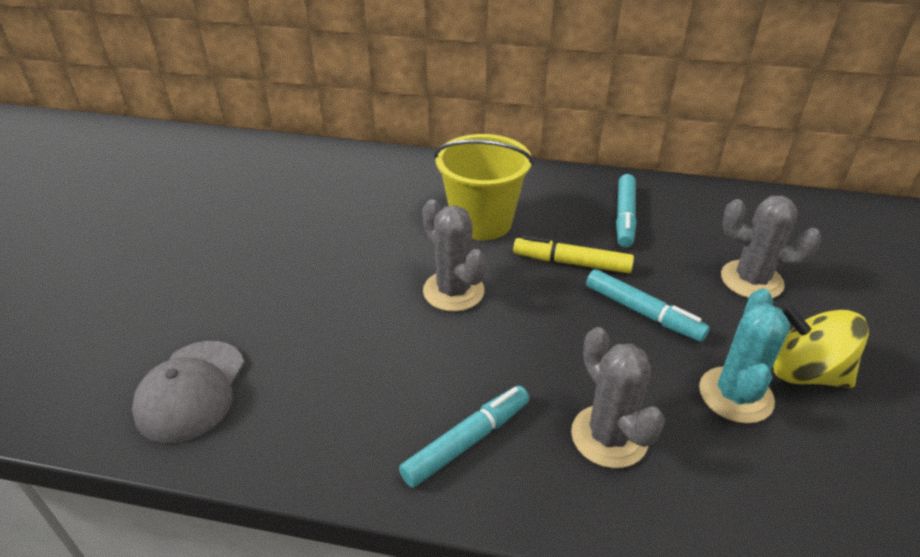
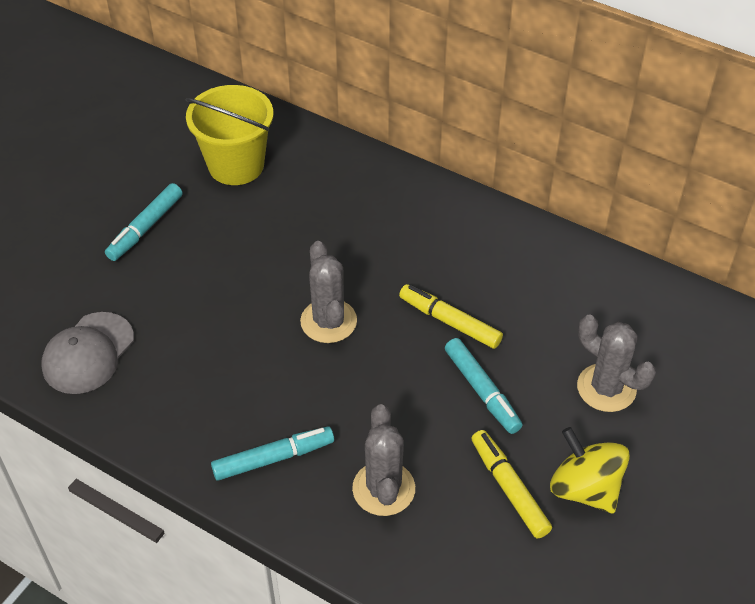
camera: 20 degrees right, 10 degrees up
(482, 222) = (391, 253): yellow bucket -> yellow bucket (236, 165)
(624, 217) = (532, 284): turquoise marker -> turquoise marker (145, 228)
(735, 395) = (509, 488): turquoise cactus -> yellow marker

